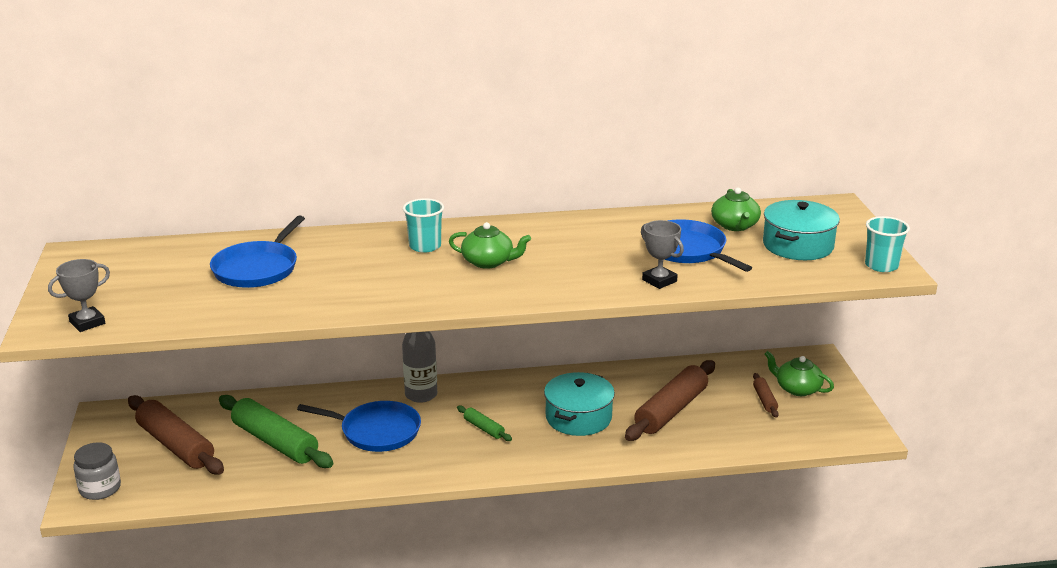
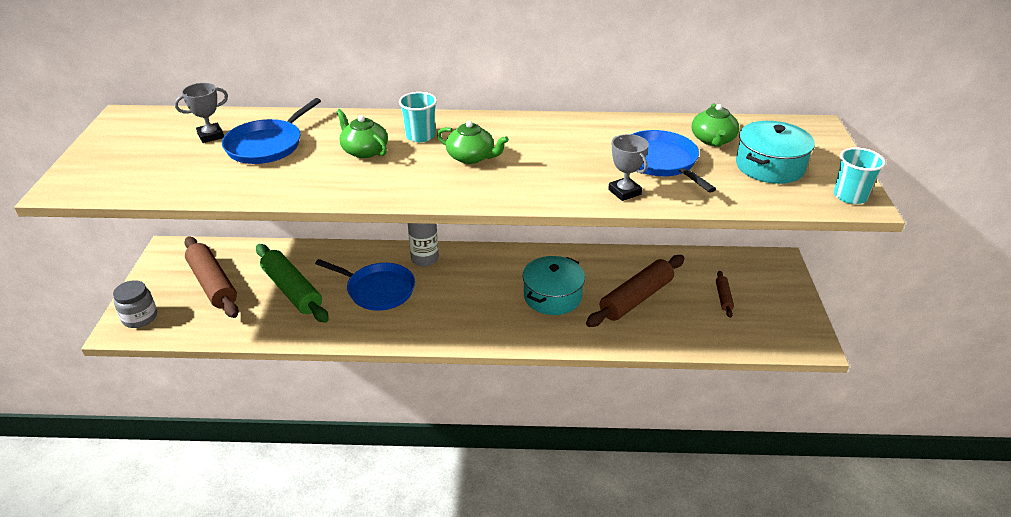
camera: 10 degrees right, 10 degrees up
(87, 323) = (100, 185): grey trophy -> grey trophy (211, 136)
(483, 428) = (468, 297): green rolling pin -> none
(797, 388) = (755, 289): green teapot -> green teapot (364, 150)

